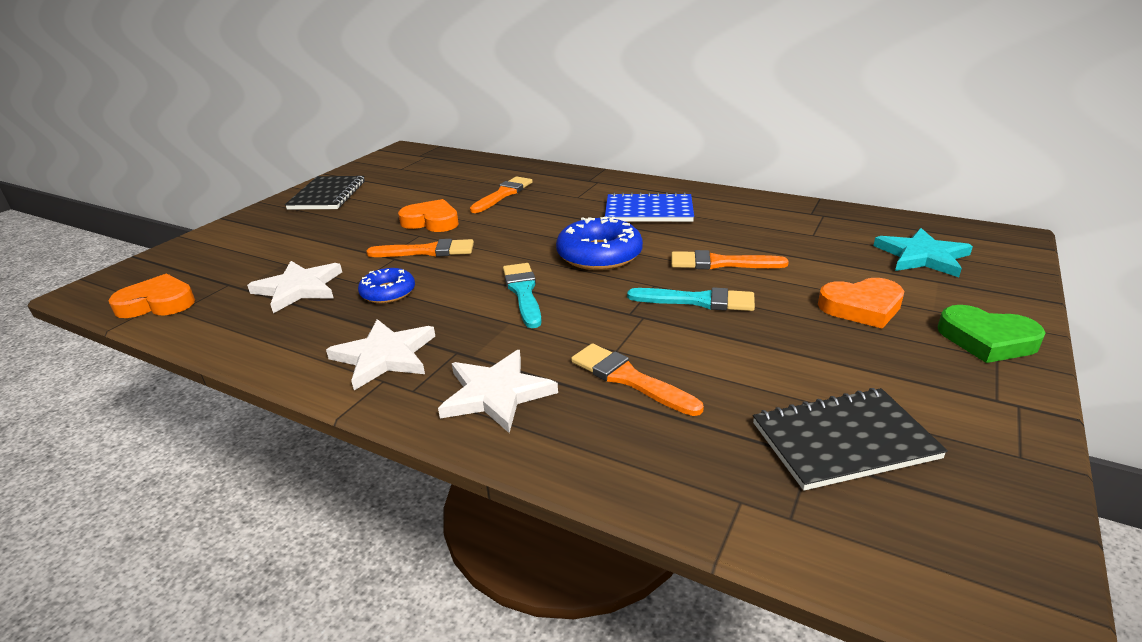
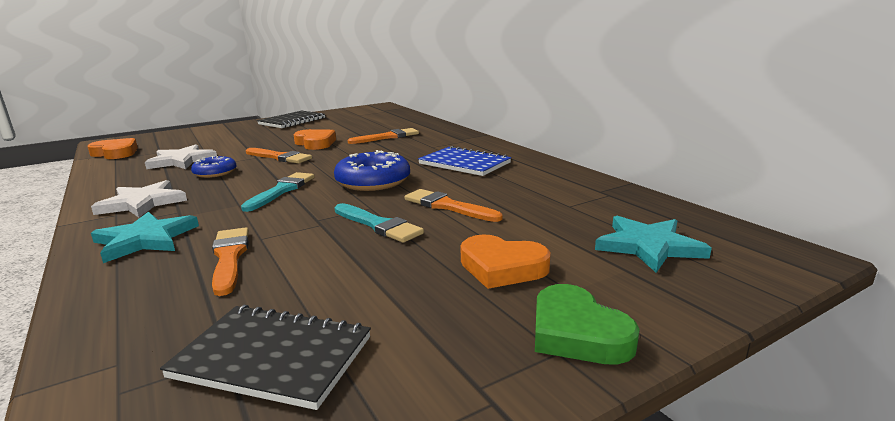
camera: 30 degrees right, 10 degrees down
(496, 394) = (145, 239): white star -> turquoise star

